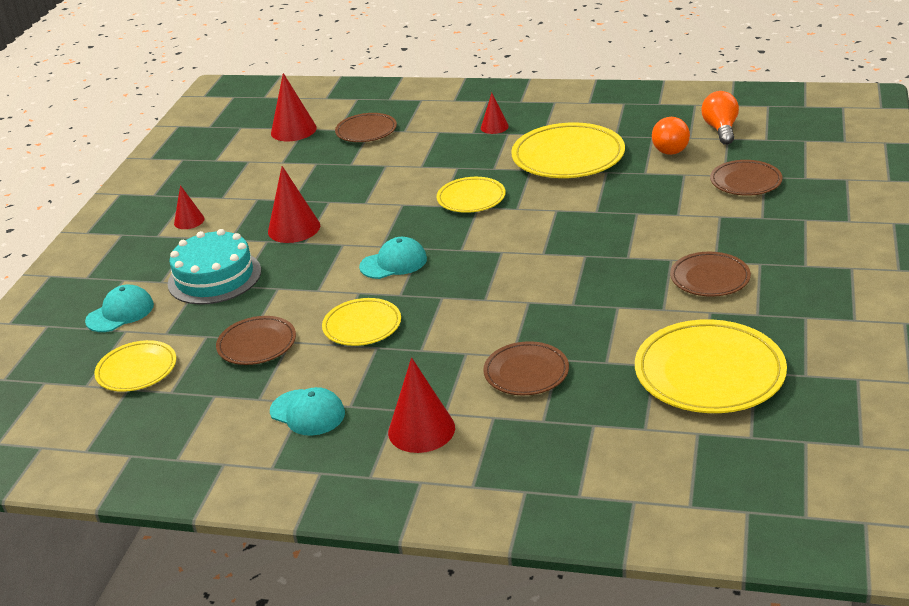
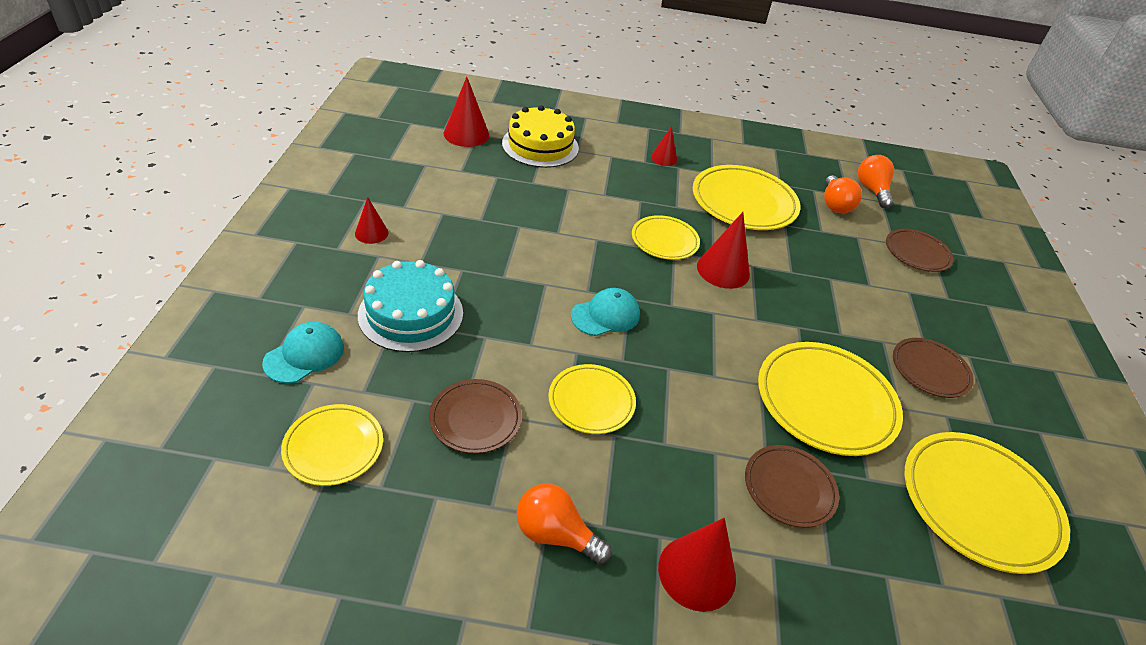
camera: 15 degrees left, 10 degrees up
(294, 228) = (489, 257): red cone -> red cone (723, 270)
(307, 412) = (555, 534): turquoise cap -> orange light bulb
(366, 131) = (540, 146): brown plate -> yellow cake
(588, 310) = (825, 402): none -> yellow plate

